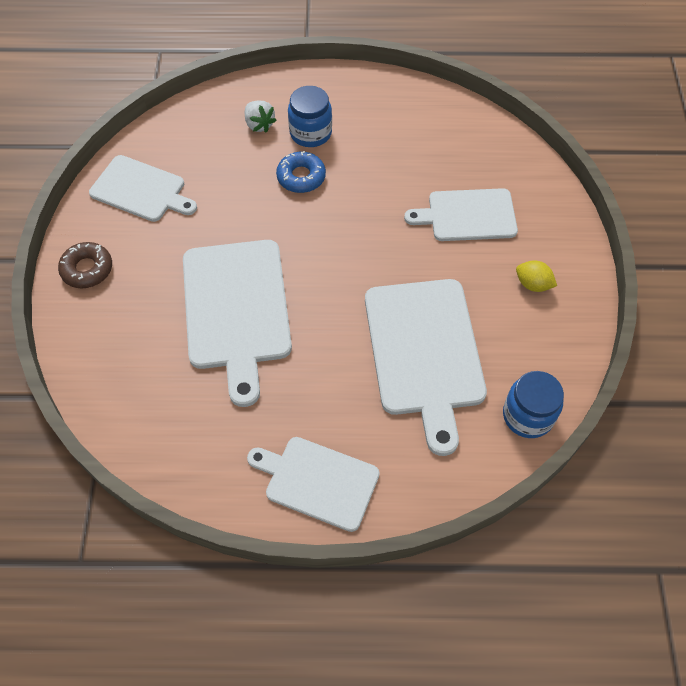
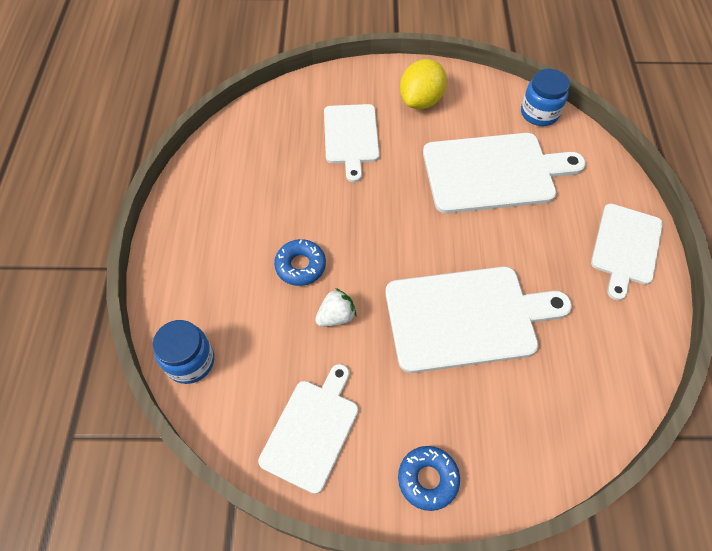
camera: 90 degrees left, 0 degrees up
(87, 269) = (428, 479): brown donut -> blue donut
(259, 124) = (223, 308): white strawberry -> white strawberry (336, 316)
(310, 133) = (241, 258): blue jar -> blue jar (190, 361)
(533, 284) = (421, 101): yellow lemon -> yellow lemon, size x1.79

